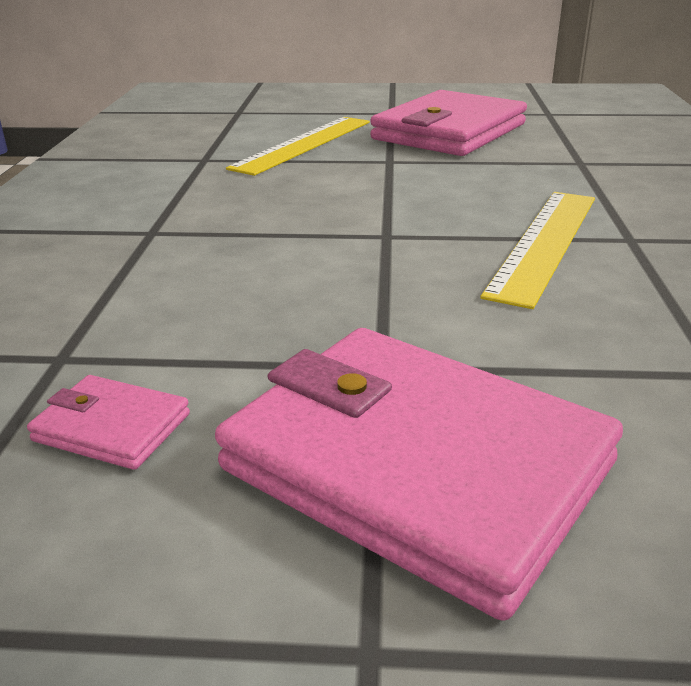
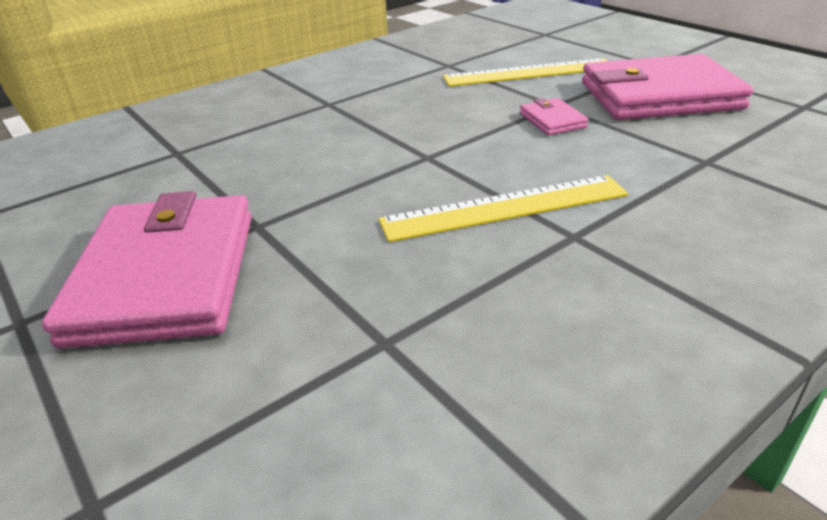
camera: 50 degrees right, 5 degrees up
(112, 427) = (131, 192): pink wallet -> pink wallet (552, 120)

